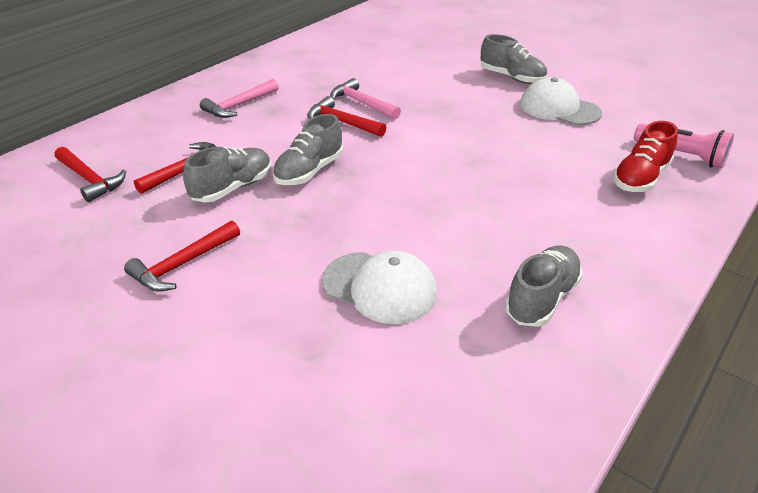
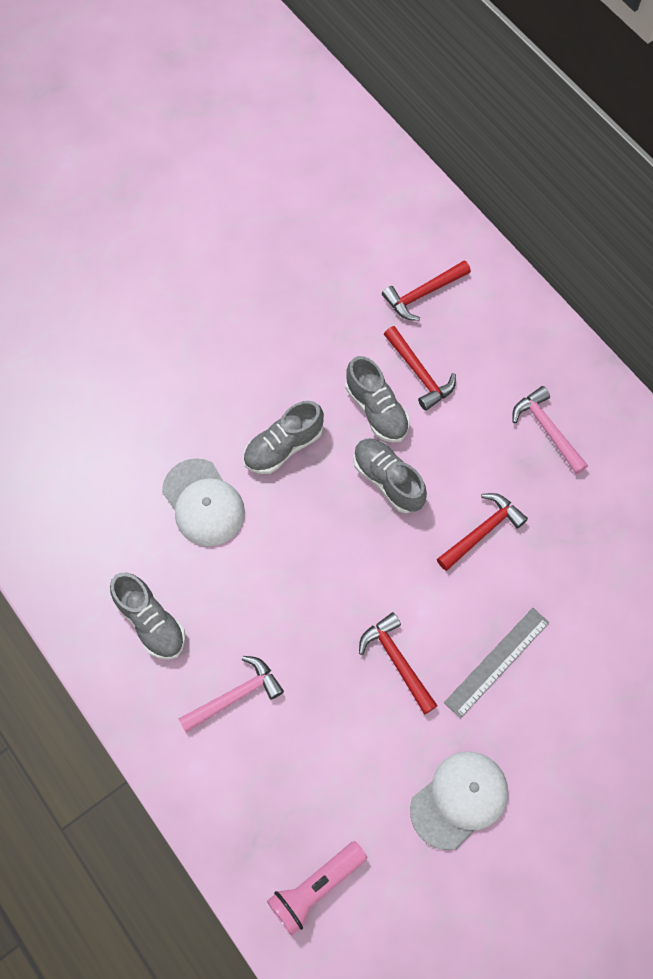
camera: 105 degrees right, 30 degrees up
(183, 264) = (276, 365): red hammer -> red hammer (397, 661)
(362, 103) = (524, 564): pink hammer -> pink hammer (235, 695)
(379, 287) = (203, 503): white cap -> white cap turned 75 degrees counterclockwise
(447, 106) = (497, 662): none -> grey ruler
(512, 78) = (559, 778): grey shoe -> grey shoe (283, 446)
(640, 178) = (286, 809): red shoe -> none

